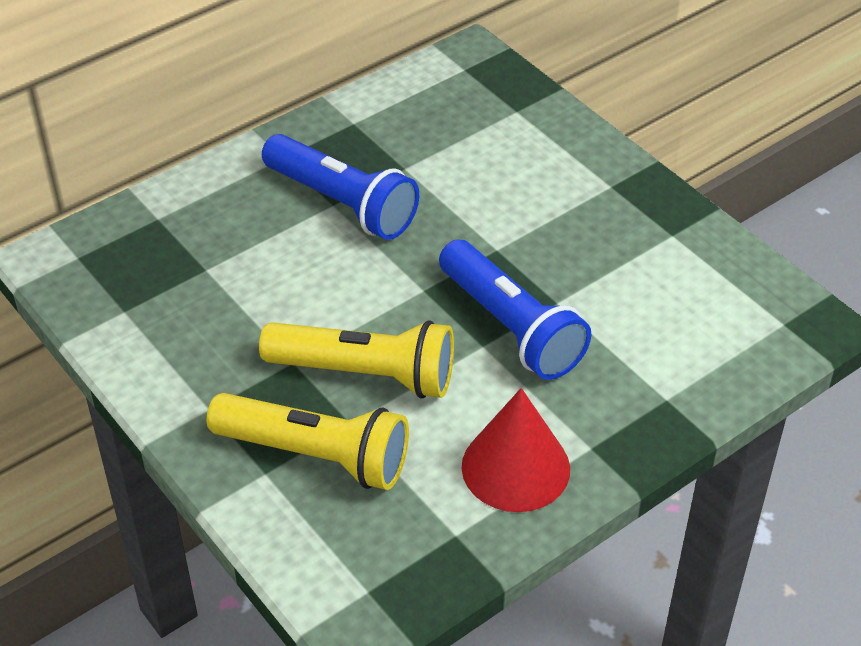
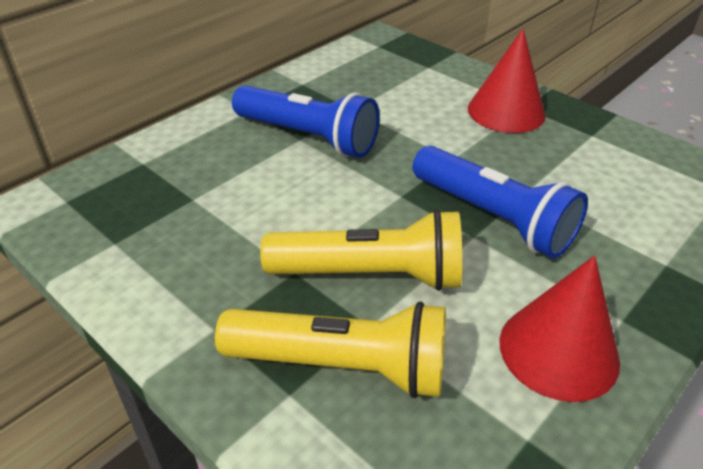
camera: 10 degrees left, 5 degrees down
(584, 191) = (506, 111): none -> red cone

